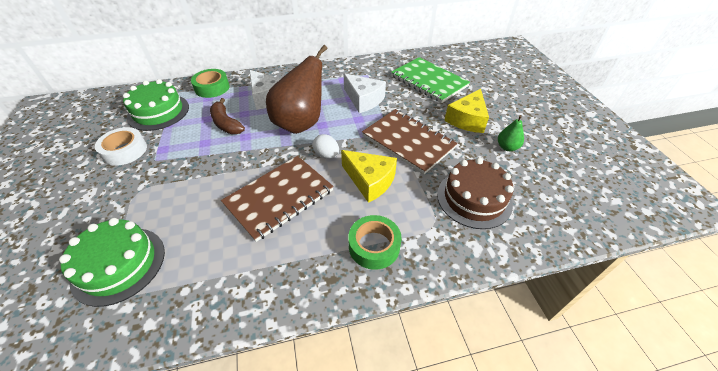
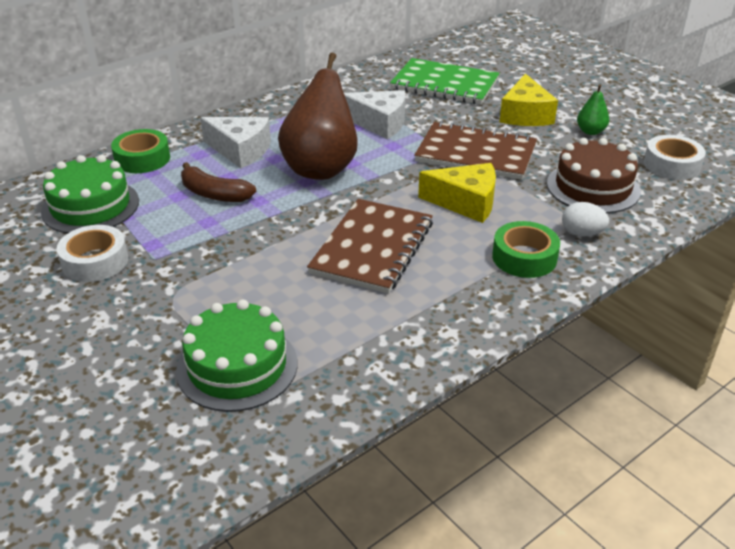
camera: 25 degrees left, 10 degrees down
(326, 155) = (389, 192): white egg -> white egg (582, 233)
(554, 198) = (672, 165): none -> white tape

